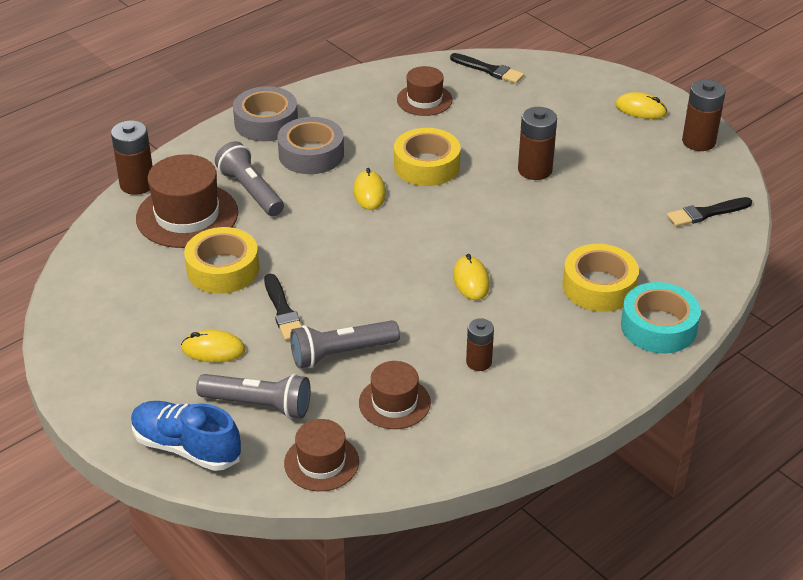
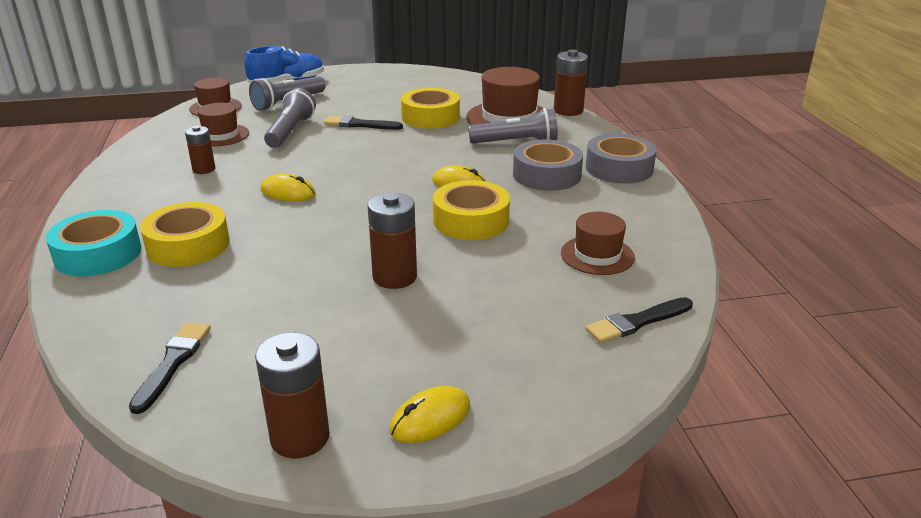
camera: 120 degrees right, 10 degrees down
(213, 350) = (354, 101): yellow mouse -> none

